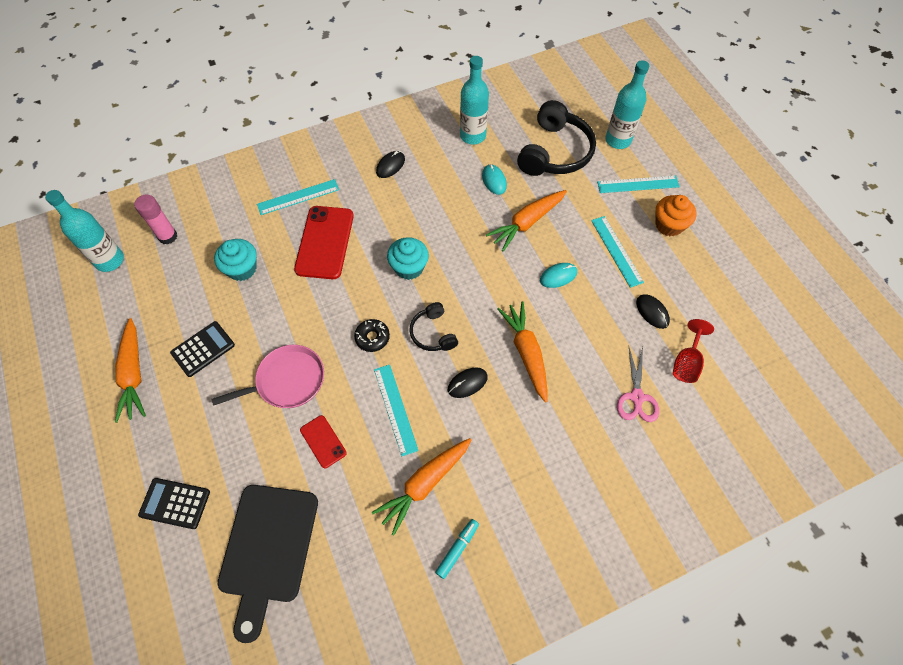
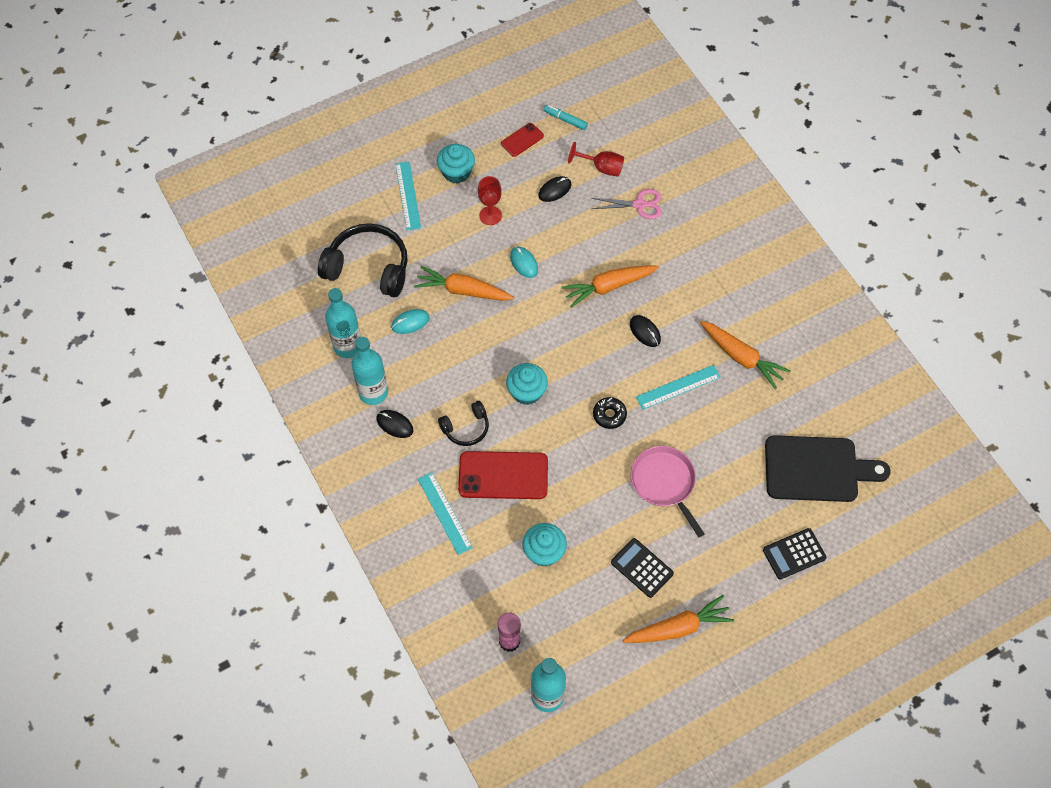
camera: 95 degrees left, 0 degrees up
(175, 503) = (794, 554): black calculator -> black calculator turned 60 degrees clockwise
(323, 441) = (718, 442): red phone -> red phone (522, 140)
(433, 333) = (598, 363): black headphones -> black headphones (466, 428)
(457, 549) = (789, 329): turquoise marker -> turquoise marker (565, 120)
(527, 223) = (463, 290): orange carrot -> orange carrot turned 150 degrees clockwise
(616, 251) = (490, 215): turquoise ruler -> red goblet
(618, 140) = (349, 211): turquoise bottle -> turquoise bottle (373, 392)
(669, 225) = (456, 172): orange cupcake -> turquoise cupcake

